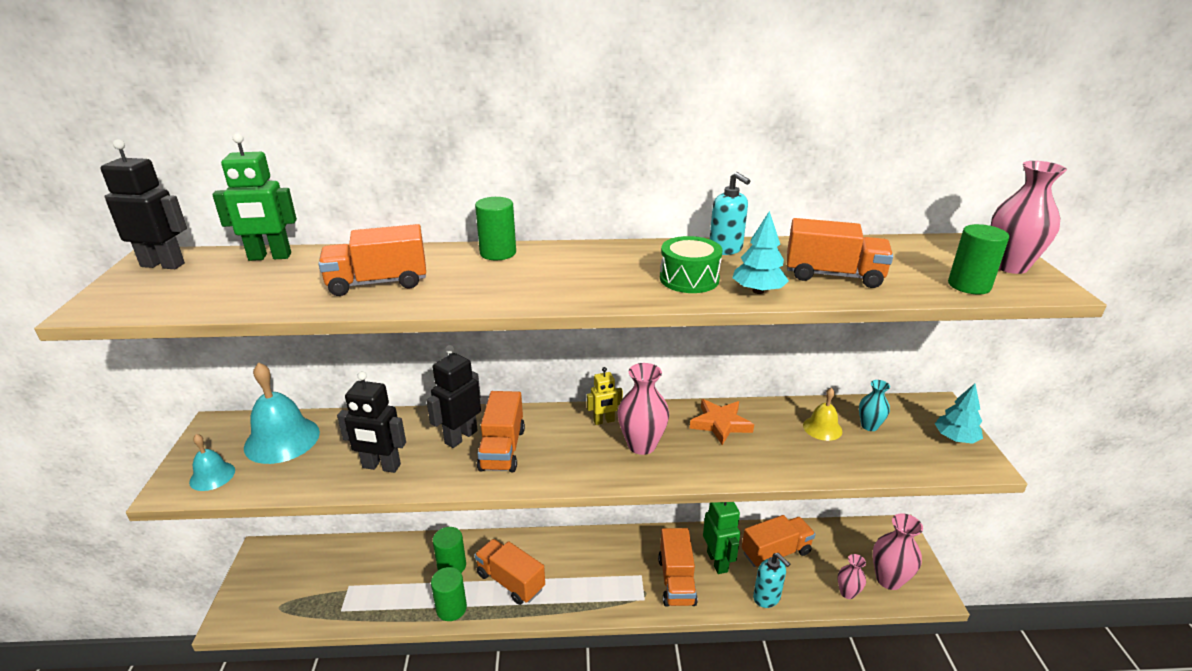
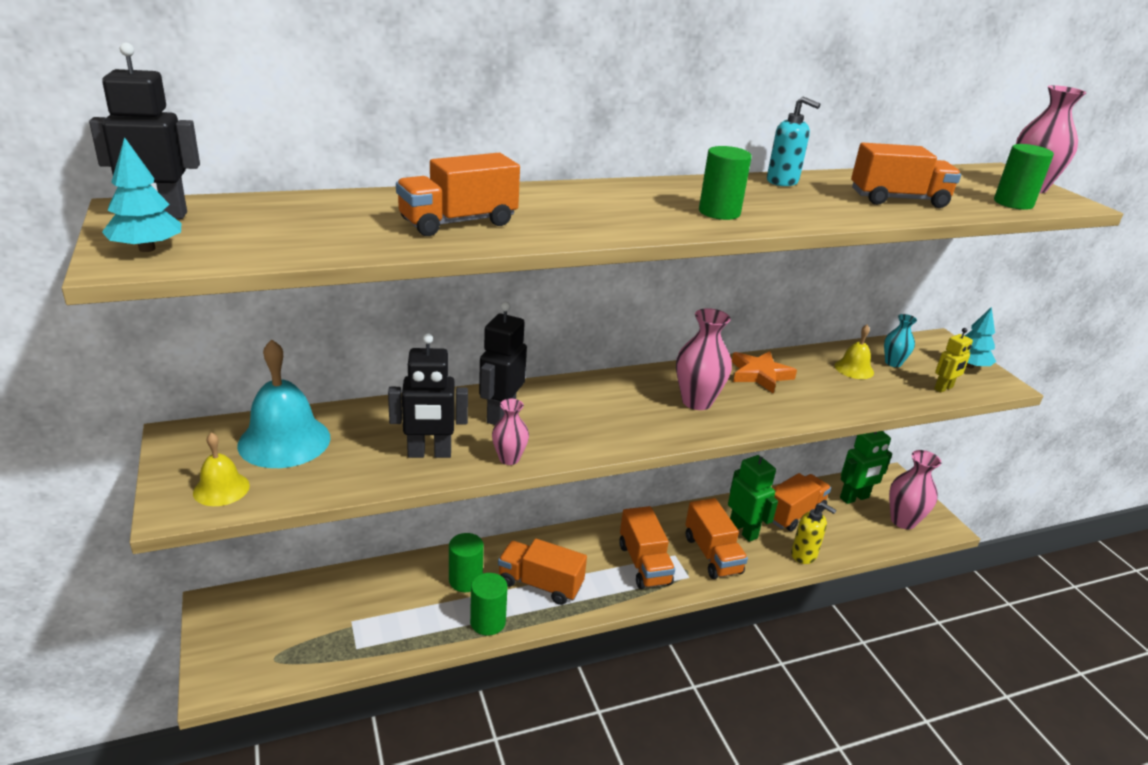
camera: 20 degrees left, 0 degrees up
(212, 476) = (221, 489): turquoise bell -> yellow bell
(270, 257) = (293, 202): green robot -> green robot (854, 498)
(498, 253) = (559, 191): green cylinder -> green cylinder (719, 212)
(502, 449) = (555, 421): orange truck -> orange truck (644, 564)
(604, 421) = (644, 384): yellow robot -> yellow robot (943, 388)
(689, 279) = (775, 207): green drum -> none
(758, 291) = (847, 214): turquoise tree -> turquoise tree (147, 249)
(767, 597) = (804, 555): turquoise soap dispenser -> yellow soap dispenser
(847, 593) = (873, 538): pink vase -> pink vase (509, 459)

